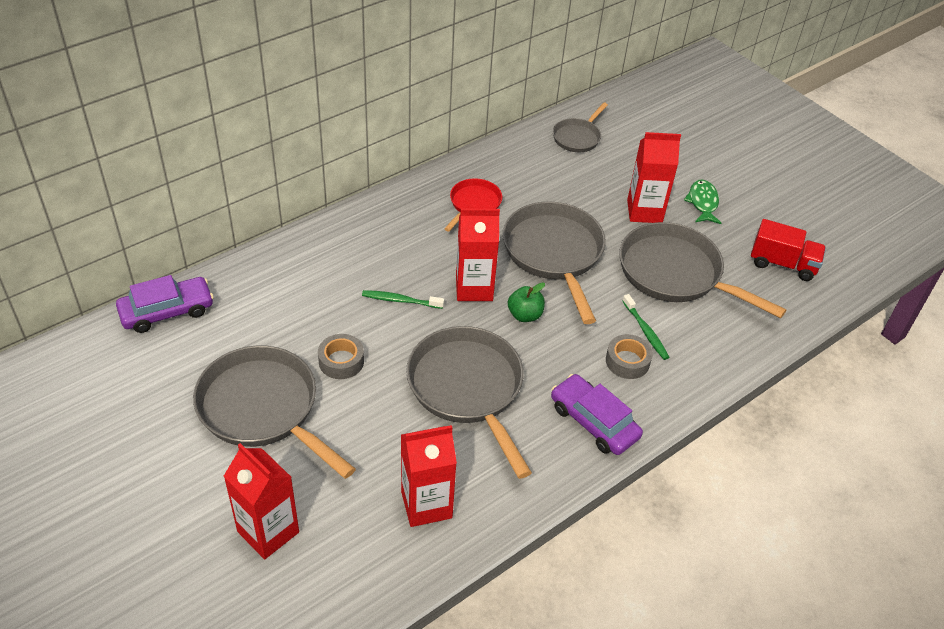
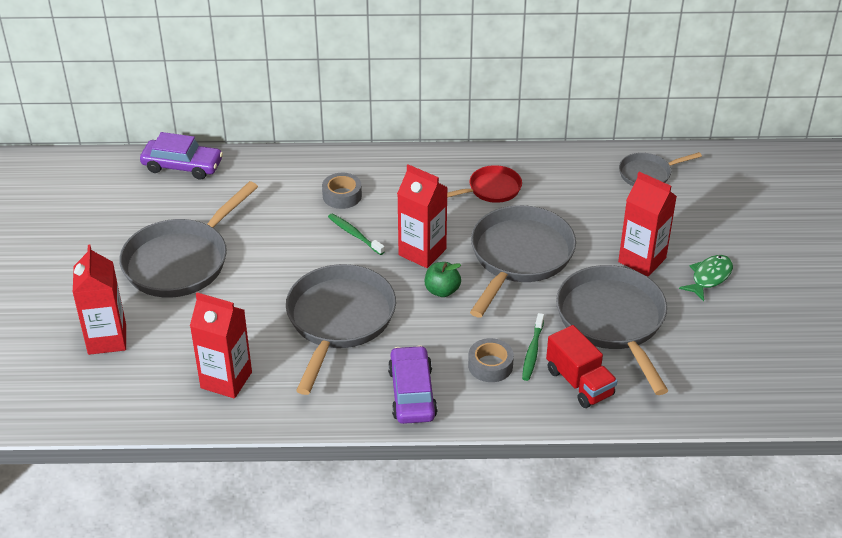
camera: 40 degrees right, 5 degrees down
(263, 409) = (181, 261): grey pan -> grey pan turned 135 degrees counterclockwise
(341, 361) = (266, 256): grey tape -> grey tape (342, 196)
(782, 264) = (730, 362): red truck -> red truck (579, 382)

